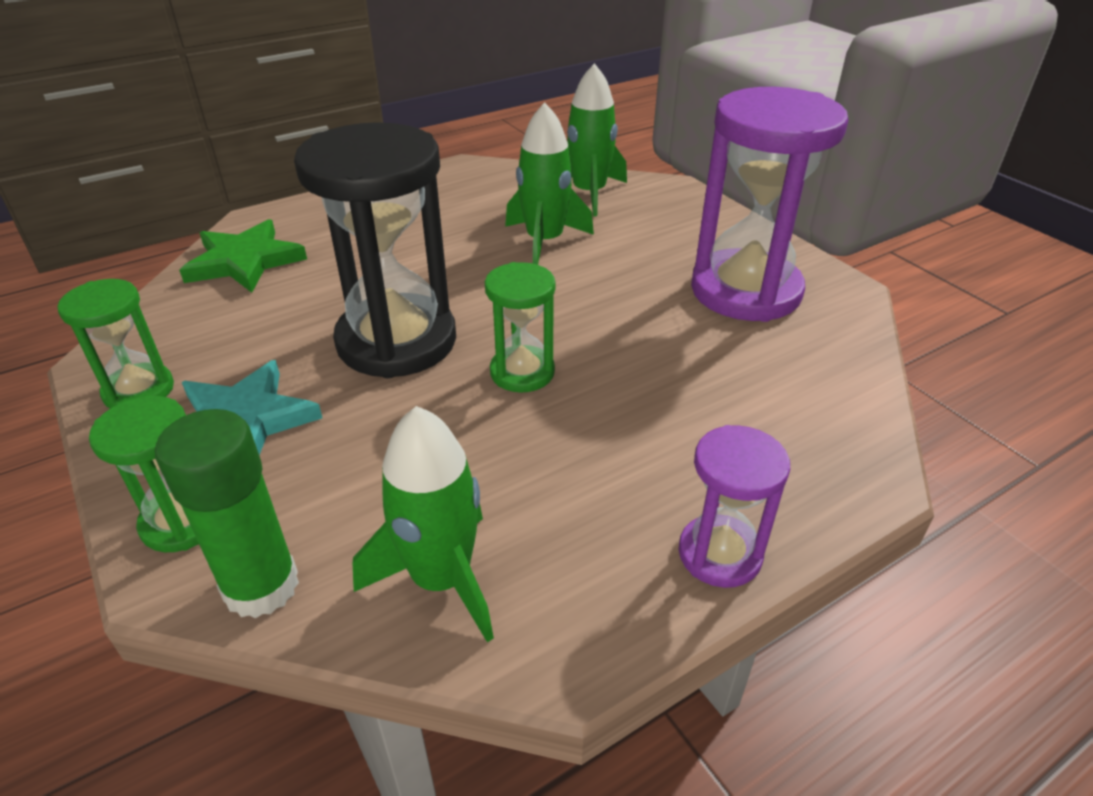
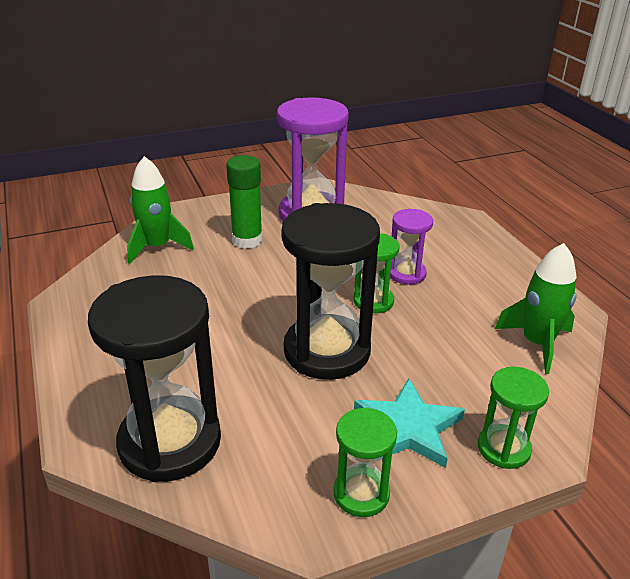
camera: 80 degrees left, 5 degrees down
(245, 261) = (170, 442): green star -> black hourglass
(261, 586) = (550, 409): green glue stick -> green glue stick (247, 240)
(544, 242) = (219, 275): green rocket -> none
(719, 554) = (513, 263): purple hourglass -> purple hourglass (406, 274)

